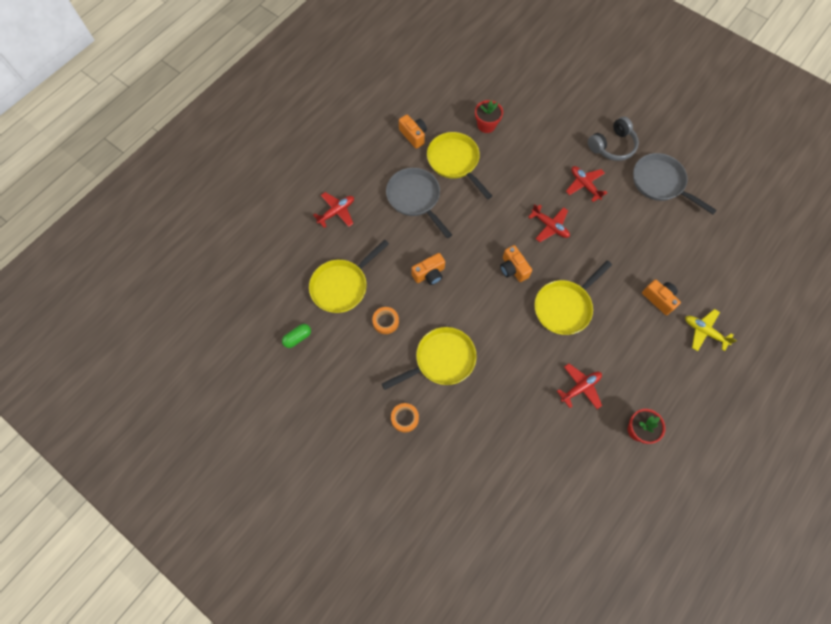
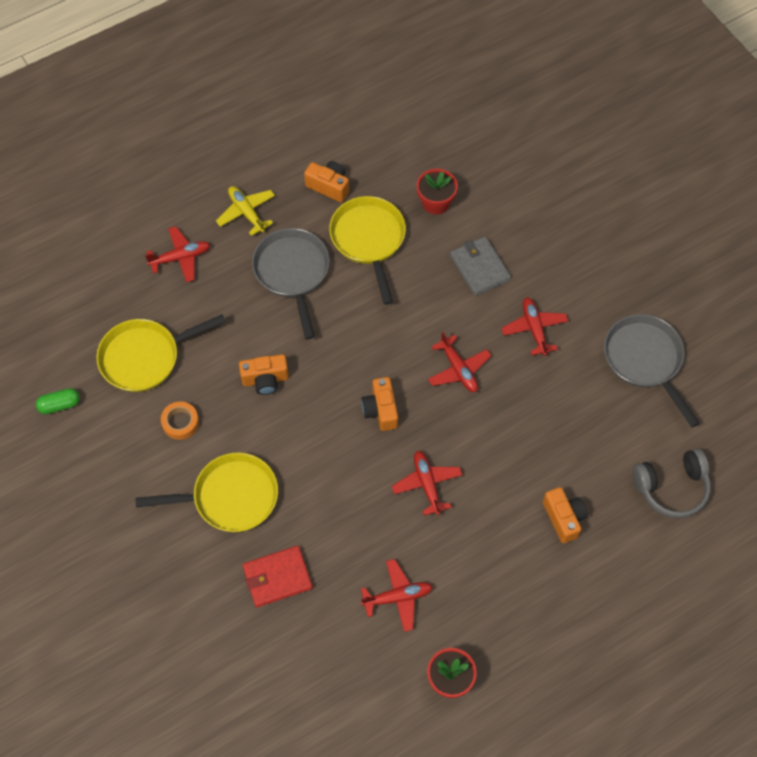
camera: 20 degrees right, 5 degrees down
(404, 418) = (149, 554): orange tape -> none
(413, 135) = (329, 186): orange camera -> orange camera turned 45 degrees counterclockwise
(497, 403) = (277, 577): none -> red wallet
(533, 157) = (479, 267): none -> grey wallet
(564, 307) = (427, 484): yellow pan -> red plane
(612, 146) = (600, 286): grey headphones -> grey headphones (671, 487)
(704, 332) = (606, 584): yellow plane -> yellow plane (246, 212)

